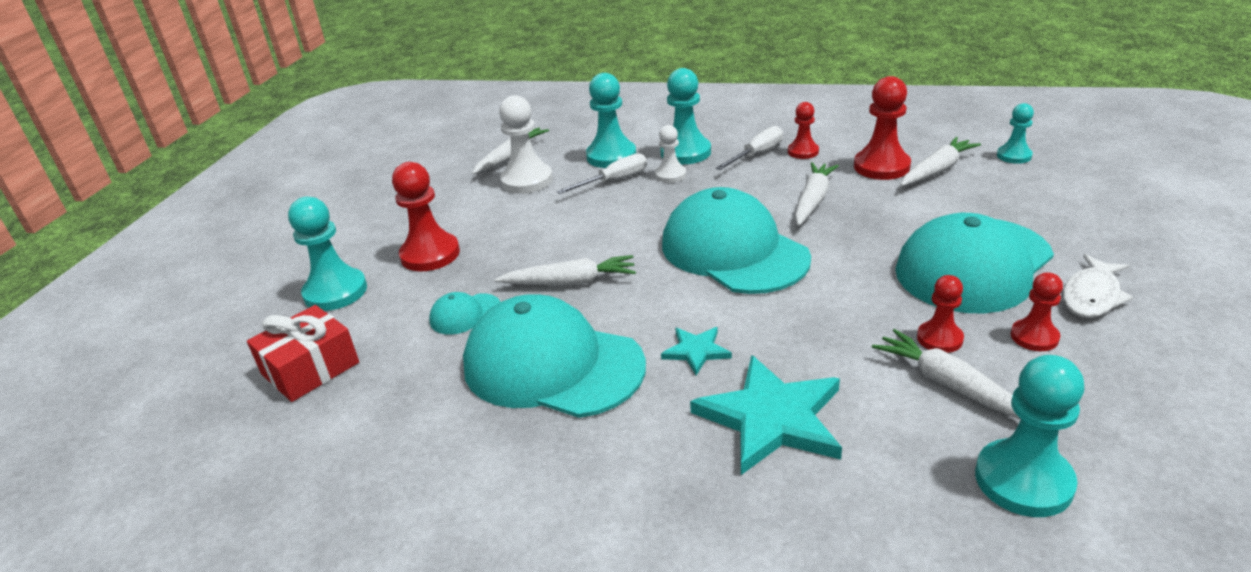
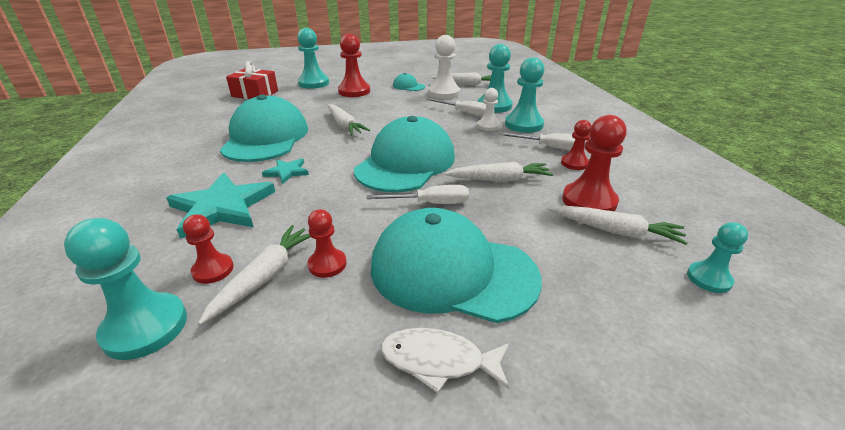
camera: 60 degrees right, 0 degrees up
(465, 314) = (305, 110): turquoise cap -> turquoise cap (408, 86)
(843, 252) = (431, 203): none -> white screwdriver
(1034, 337) = (346, 320): red pawn -> red pawn (213, 270)

